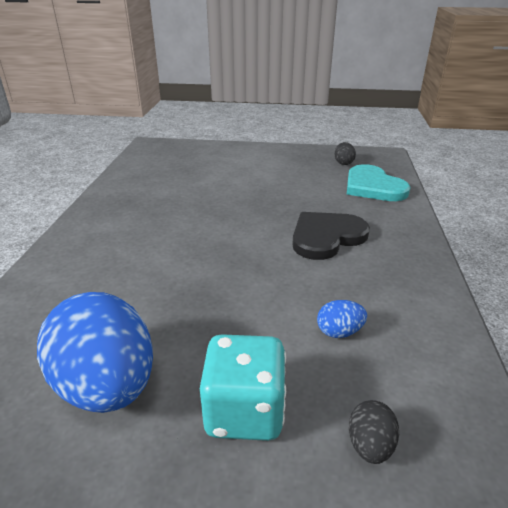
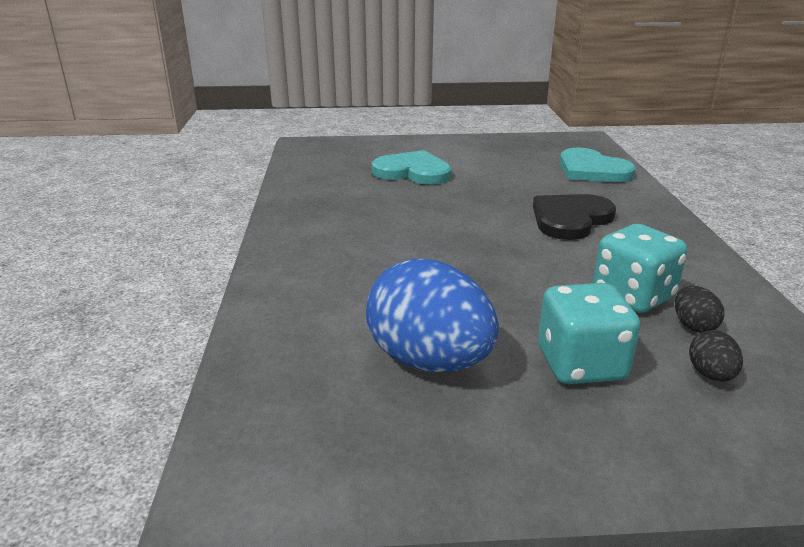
camera: 10 degrees left, 5 degrees down
(218, 177) = (413, 172): none -> turquoise heart
(339, 332) = (632, 296): blue egg -> turquoise dice
(343, 163) = (546, 149): black egg -> black egg (693, 326)

